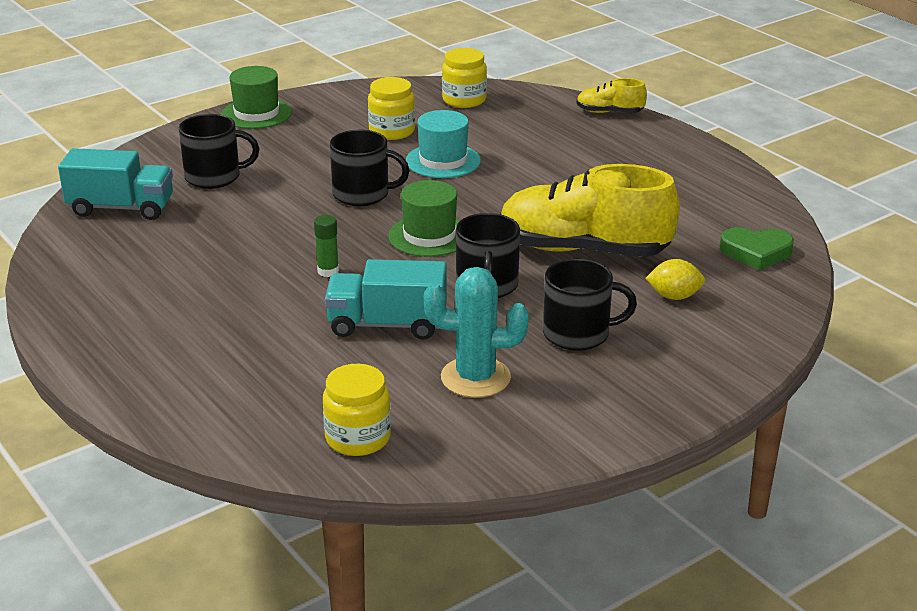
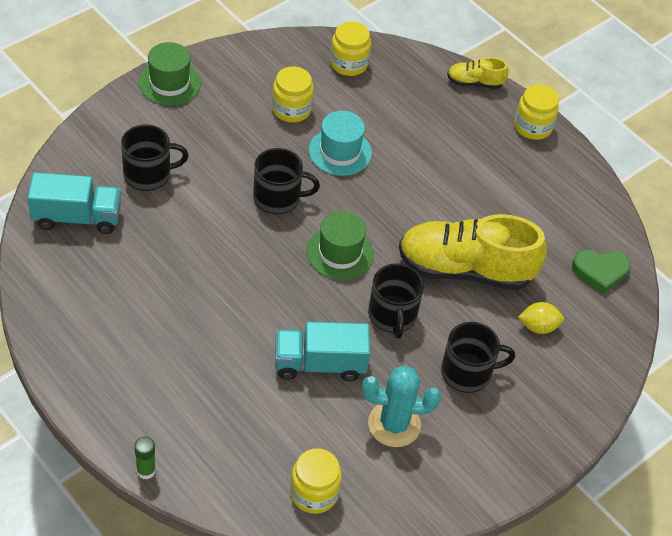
camera: 10 degrees left, 20 degrees up
(328, 271) = (263, 299): green glue stick -> green glue stick (146, 471)
(676, 143) = (533, 126): none -> yellow jar

